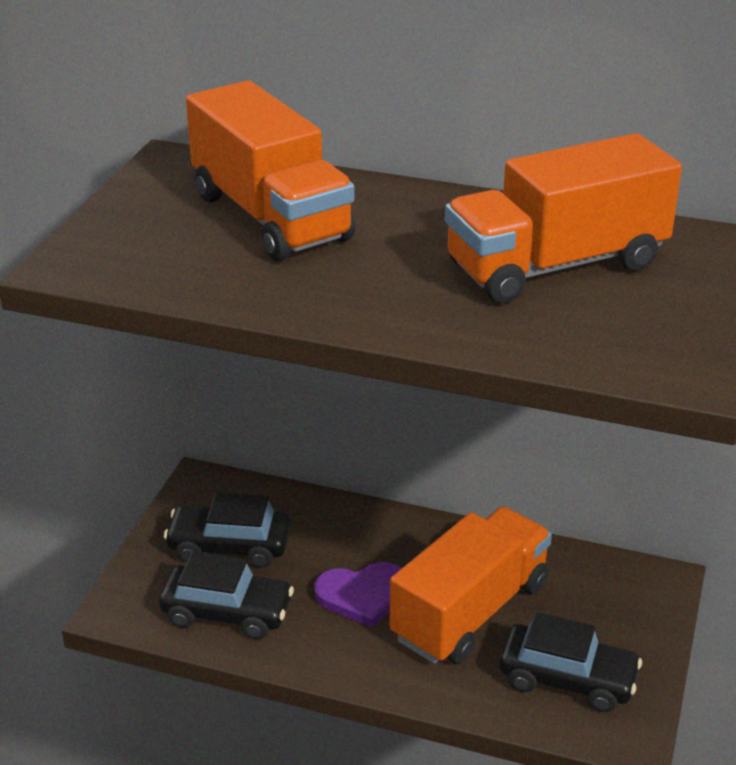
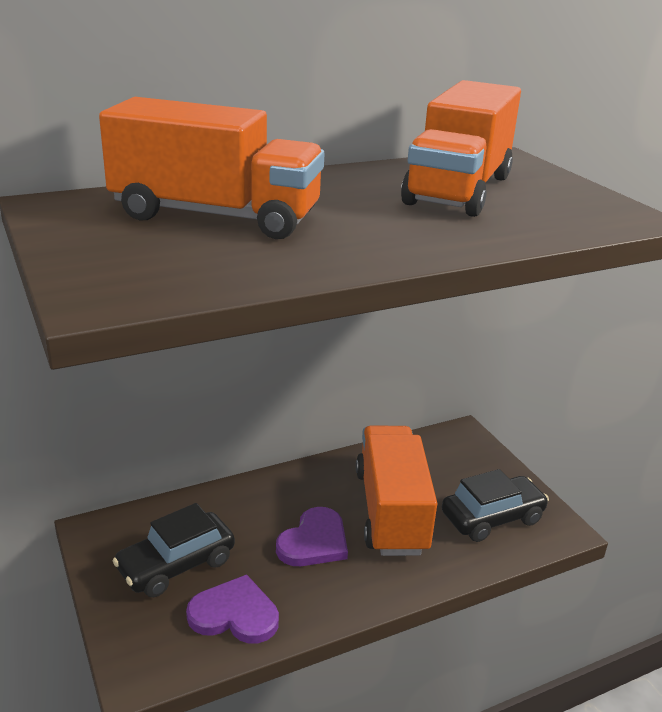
camera: 45 degrees left, 5 degrees down
(227, 613) = (234, 614): black car -> purple heart

